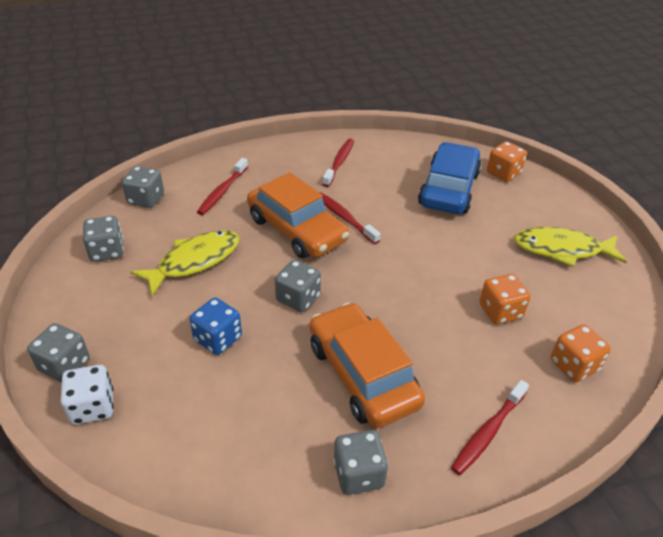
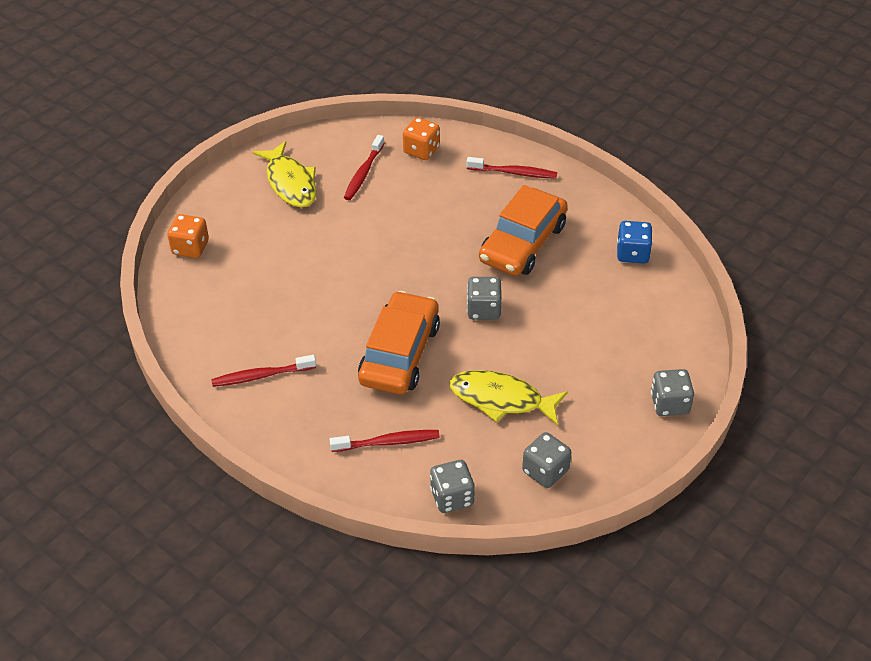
camera: 120 degrees left, 5 degrees up
(93, 407) = (680, 362): white dice -> none
(218, 339) = (565, 333): blue dice -> blue dice (632, 253)
(345, 218) = (355, 328): red toothbrush -> red toothbrush (363, 173)
(358, 474) = (596, 215): grey dice -> none
(449, 189) = (249, 276): blue car -> none
(500, 311) = (397, 196): orange dice -> none

